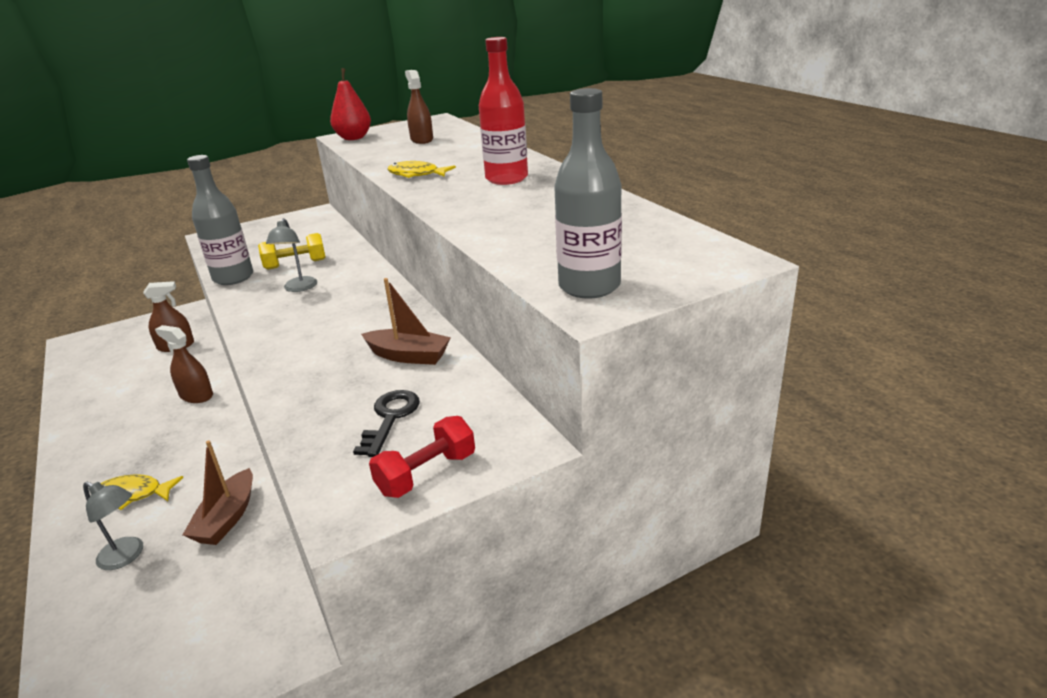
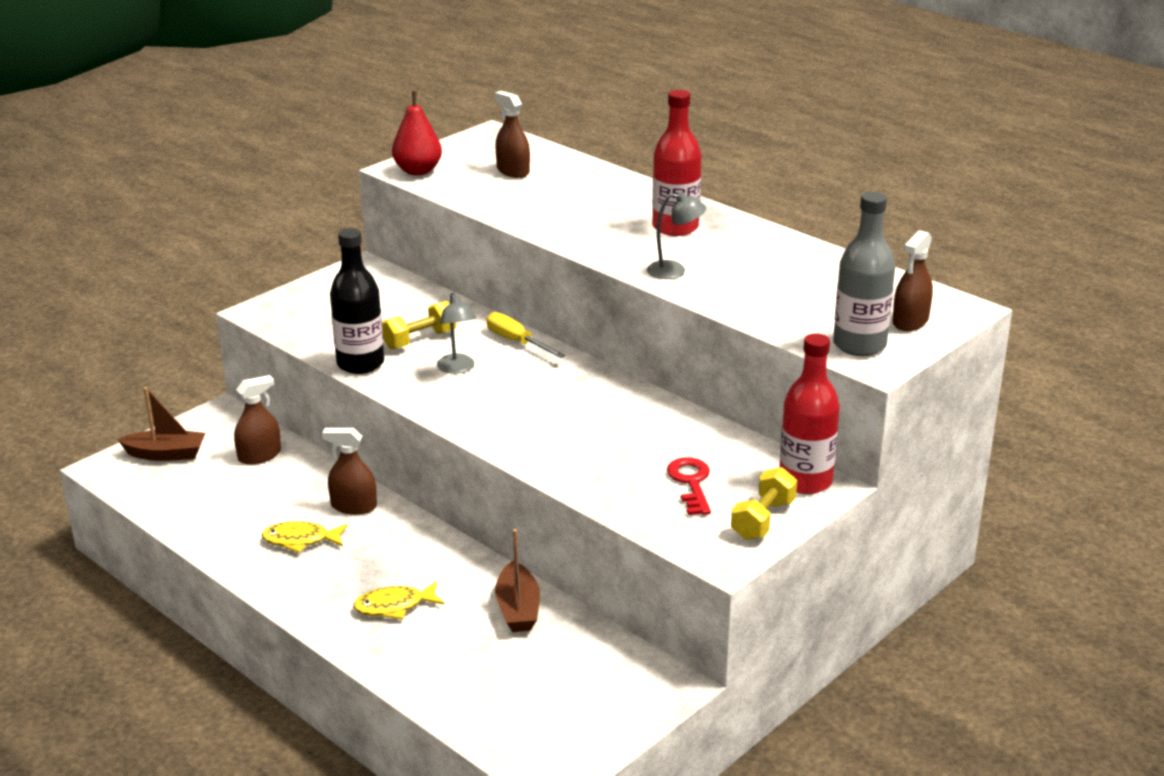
camera: 20 degrees left, 0 degrees up
(127, 556) = (450, 654): grey lamp -> grey lamp (674, 271)
(233, 277) = (360, 363): grey bottle -> black bottle
(365, 272) = (516, 342): none -> yellow screwdriver
(390, 418) = (691, 483): black key -> red key
(408, 356) = (655, 426): brown boat -> brown boat (166, 454)
(416, 174) = (566, 227): yellow fish -> yellow fish (300, 540)
(426, 473) = (763, 520): red dumbbell -> yellow dumbbell
(507, 434) = (805, 481): none -> red bottle
(667, 268) = (910, 321): none -> brown spray bottle

